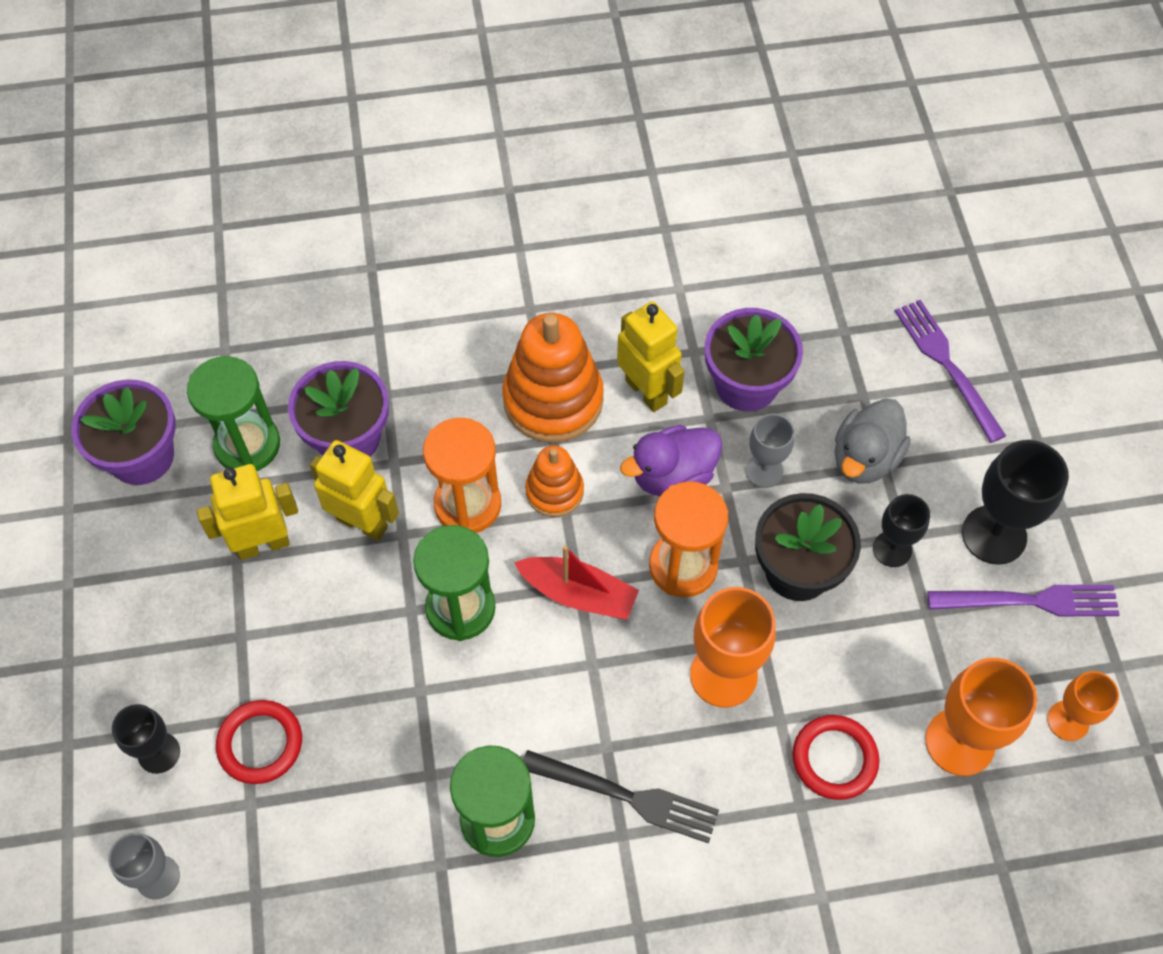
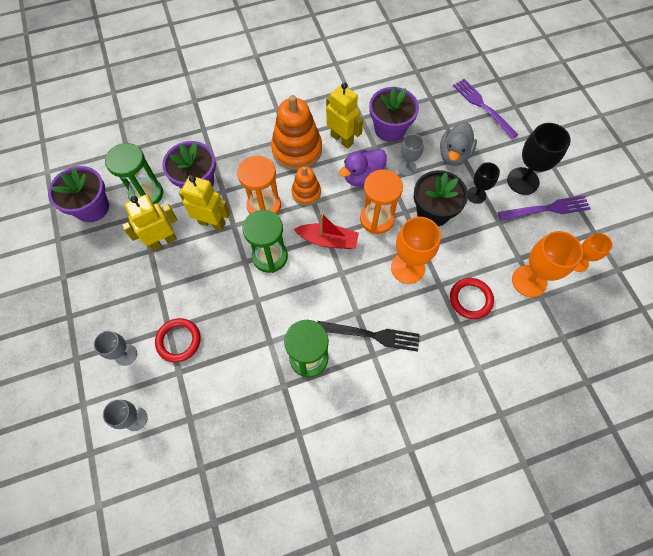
camera: 10 degrees left, 5 degrees up
(159, 753) = (125, 354): black goblet -> grey goblet

